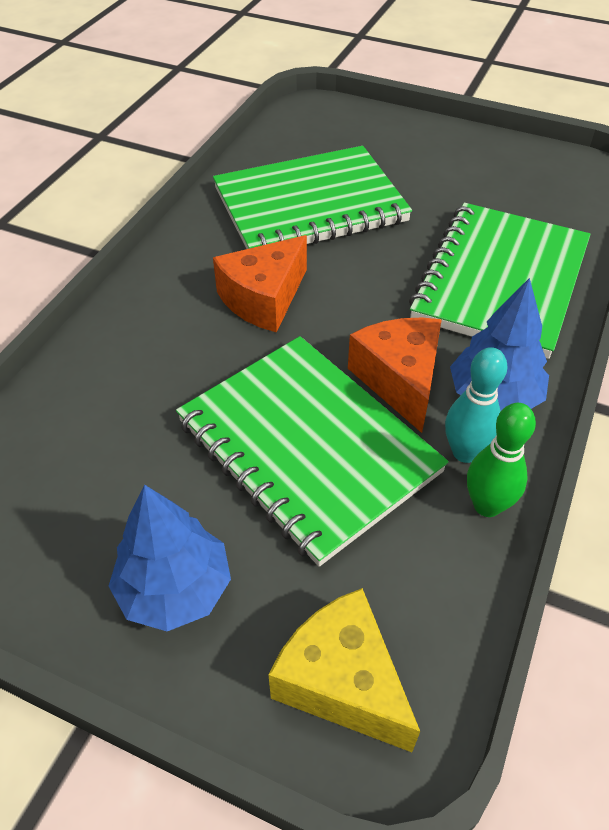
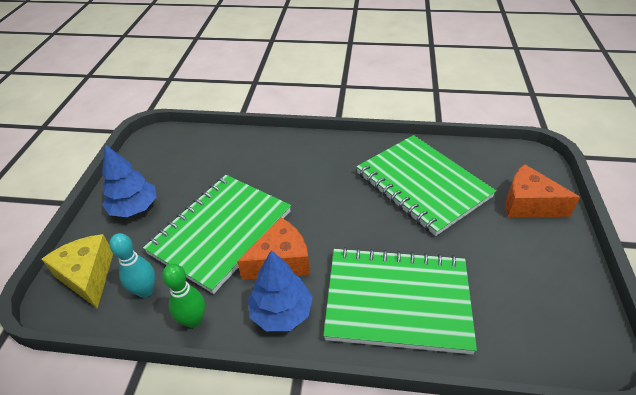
camera: 75 degrees right, 5 degrees down
(264, 299) = (325, 187): orange cheese -> orange cheese (528, 204)
(342, 681) = (88, 276): yellow cheese -> yellow cheese turned 60 degrees counterclockwise
(465, 452) = (231, 303): turquoise bowling pin -> turquoise bowling pin (145, 291)

